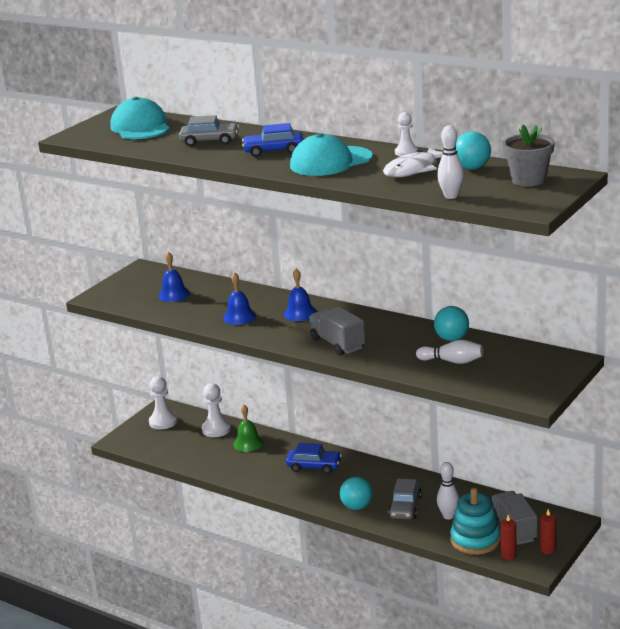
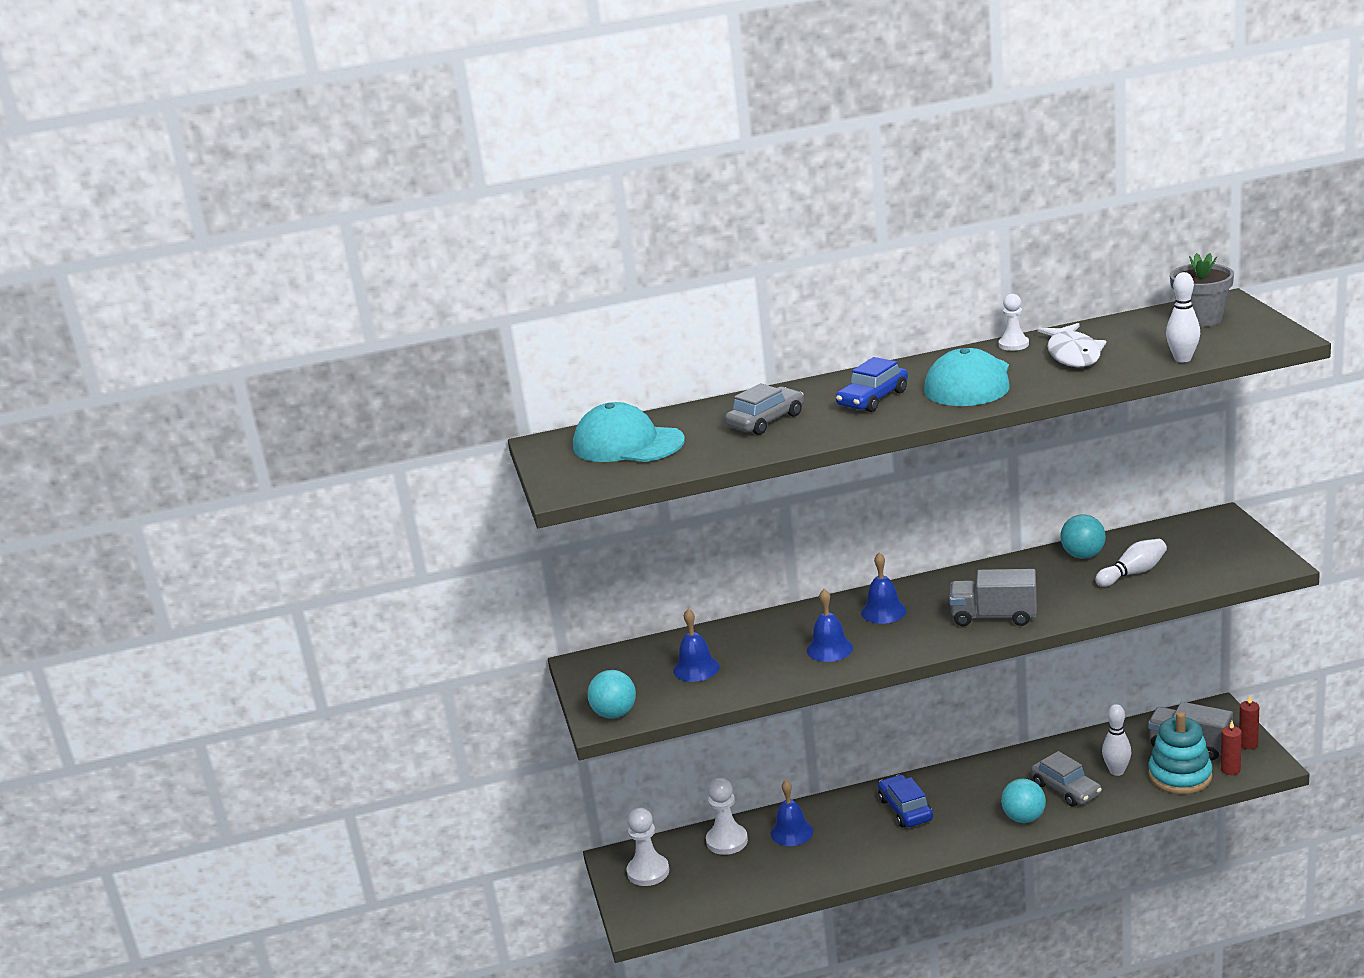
camera: 45 degrees left, 0 degrees up
(248, 443) = (791, 832): green bell -> blue bell
(314, 466) = (905, 809): blue car -> blue car turned 75 degrees counterclockwise
(472, 168) = (1120, 331): turquoise ball -> turquoise ball (615, 714)

